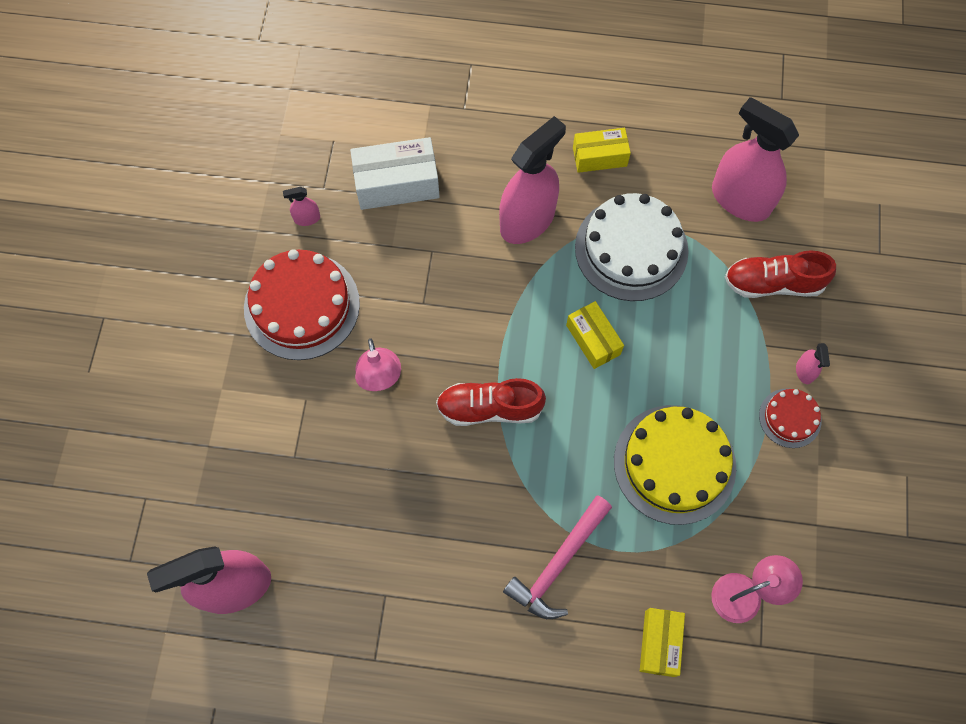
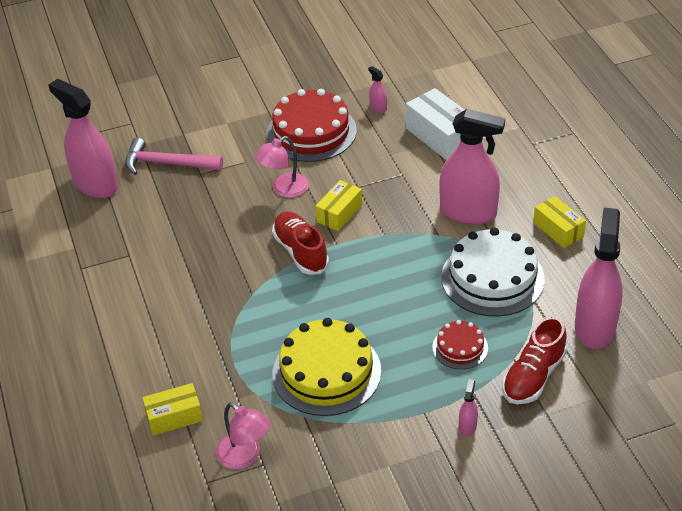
camera: 65 degrees right, 25 degrees down
(558, 564) = (203, 335): pink hammer -> pink hammer (167, 163)
(593, 340) = (397, 286): yellow box -> yellow box (339, 213)
(773, 283) = (533, 376): red shoe -> red shoe turned 120 degrees counterclockwise
(790, 418) = (417, 431): red cake -> red cake (460, 347)
(804, 371) = (467, 426): pink spray bottle -> pink spray bottle turned 135 degrees clockwise

